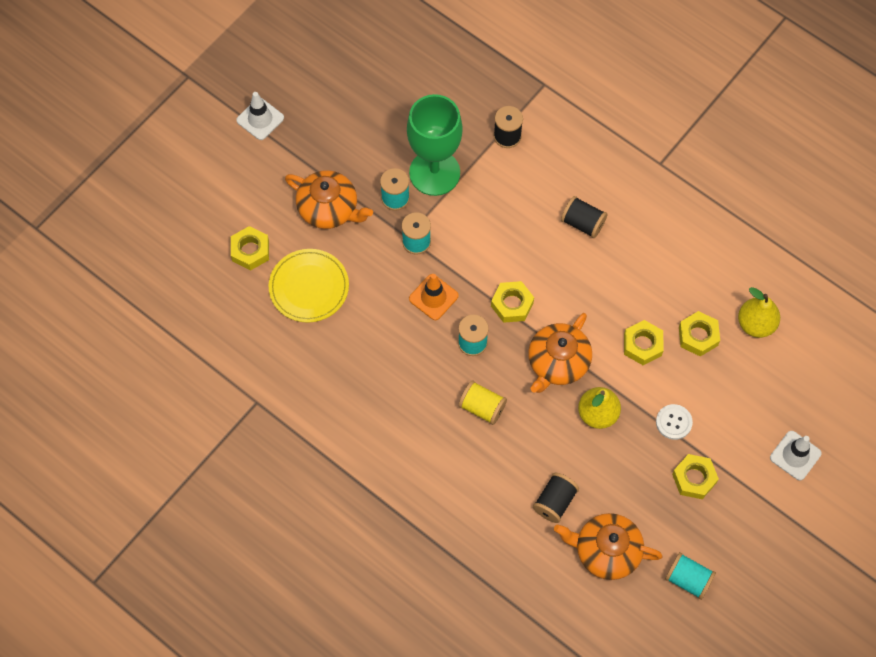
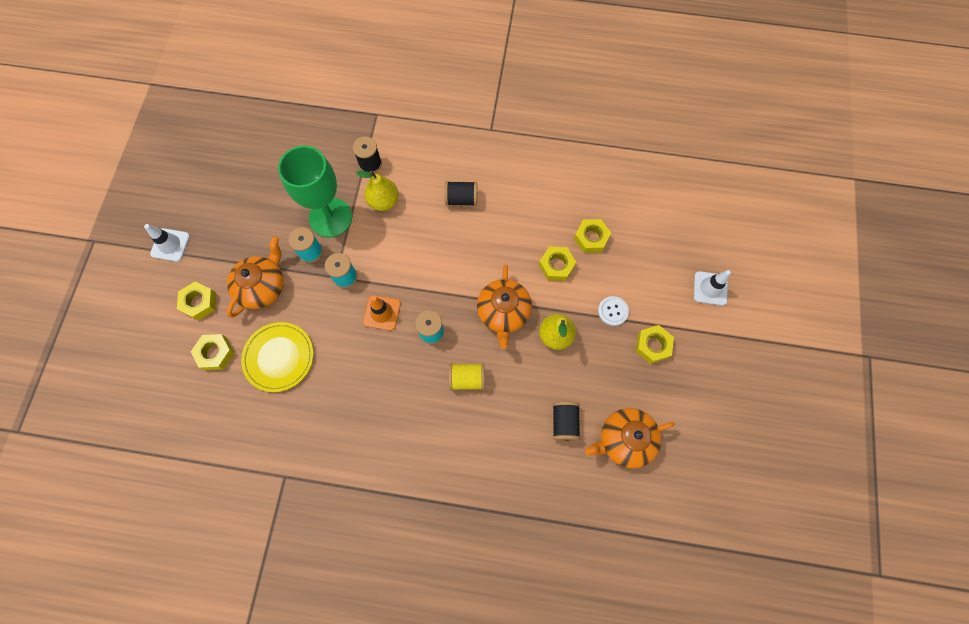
camera: 30 degrees left, 5 degrees up
(329, 209) = (262, 286): orange teapot -> orange teapot turned 60 degrees counterclockwise
(512, 304) = (444, 286): yellow nut -> yellow nut (199, 302)
(688, 579) = (696, 426): turquoise spool -> none
(756, 324) = (625, 208): yellow pear -> yellow pear (384, 201)

